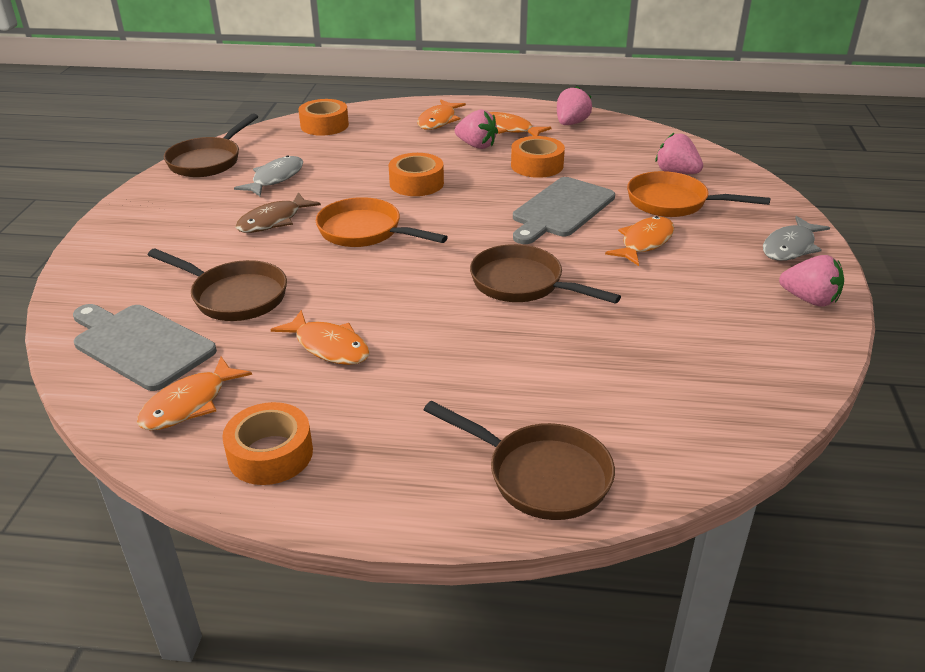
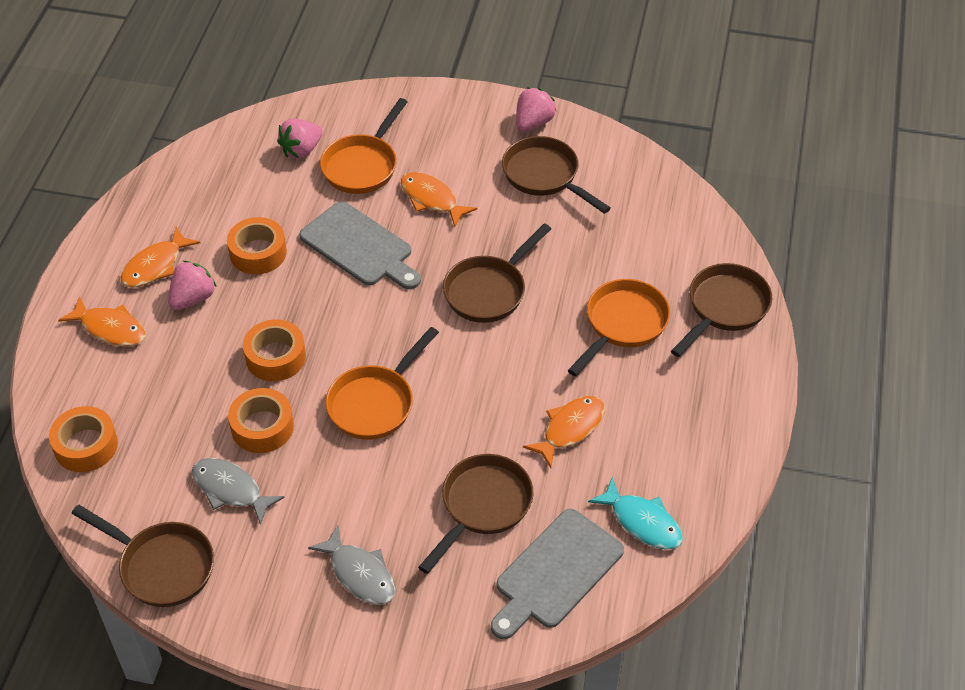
camera: 85 degrees left, 15 degrees up
(189, 404) = (642, 522): orange fish -> turquoise fish
(270, 454) = (702, 461): orange tape -> orange tape (262, 427)
(273, 221) = (336, 484): brown fish -> none
(491, 381) = (623, 324): none -> orange pan
(571, 123) = (157, 210): pink strawberry -> none
(721, 312) = (545, 176): none -> brown pan
(790, 247) = (454, 111): grey fish -> grey fish (359, 574)

